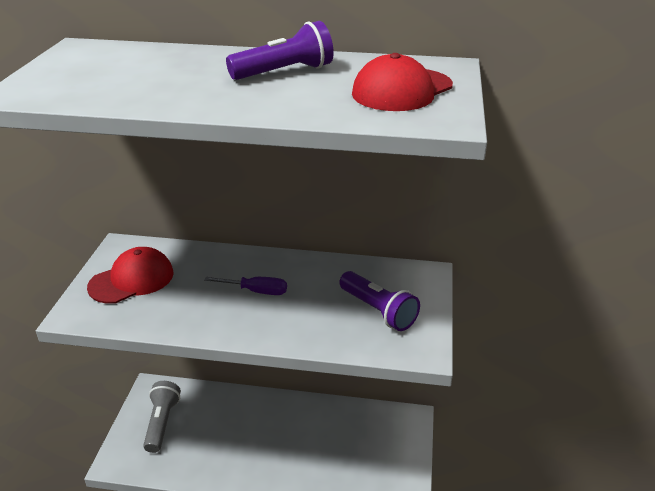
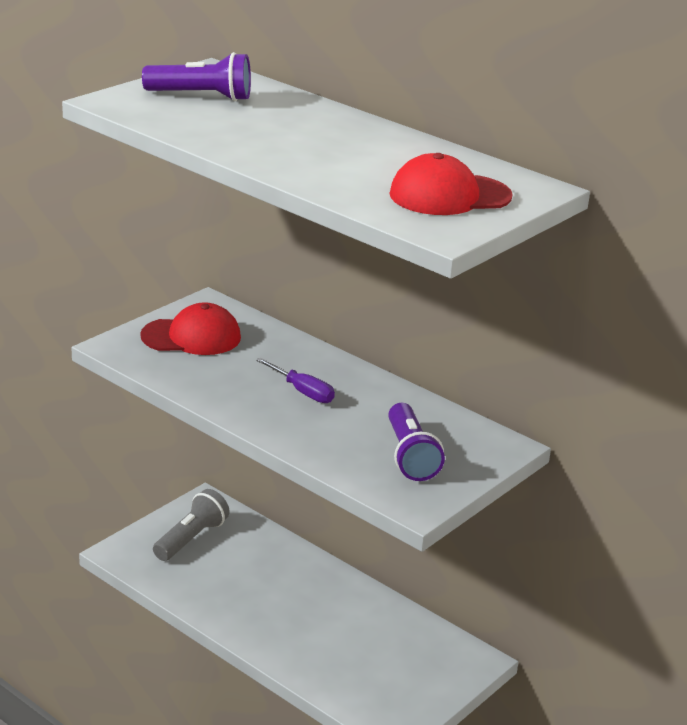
camera: 30 degrees right, 5 degrees down
(284, 72) = (364, 147): purple flashlight -> purple flashlight (201, 96)

